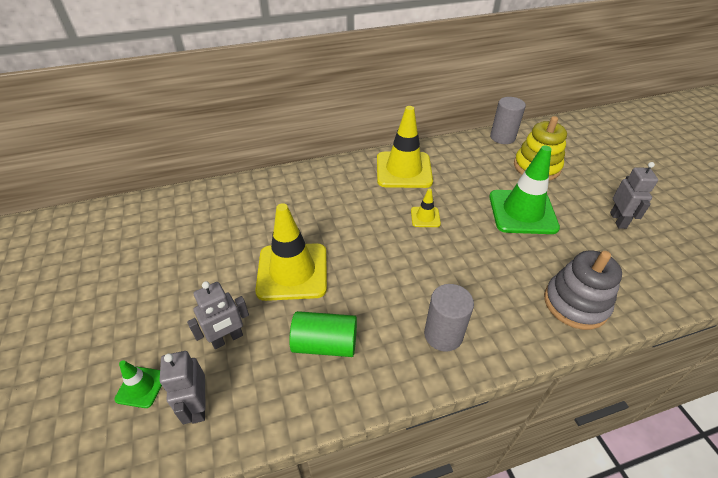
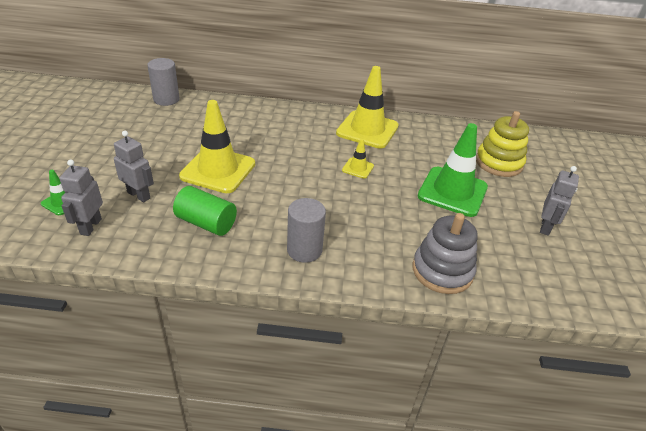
camera: 20 degrees right, 5 degrees down
(227, 339) = (139, 195): grey robot -> grey robot turned 135 degrees counterclockwise
(502, 137) = (484, 131): grey cylinder -> grey cylinder (166, 99)

